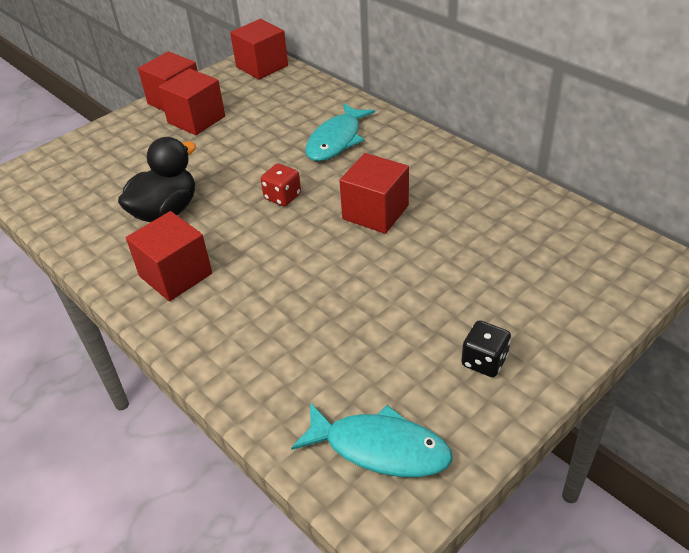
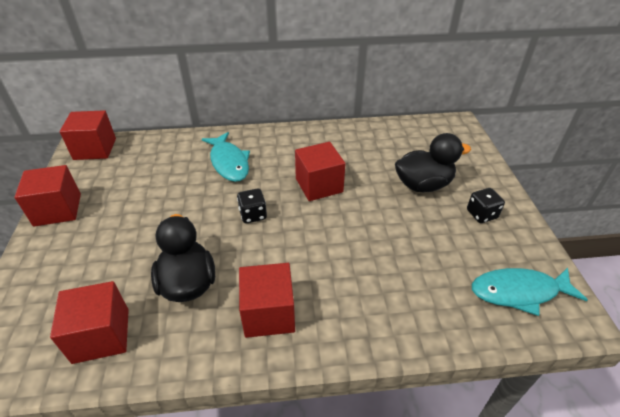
camera: 55 degrees left, 0 degrees up
(196, 119) = (101, 211): red cube -> red cube (101, 335)
(282, 197) = (253, 215): red dice -> black dice
(380, 448) = (519, 292): turquoise fish -> turquoise fish turned 150 degrees counterclockwise
(477, 287) = (423, 185): none -> black duck

